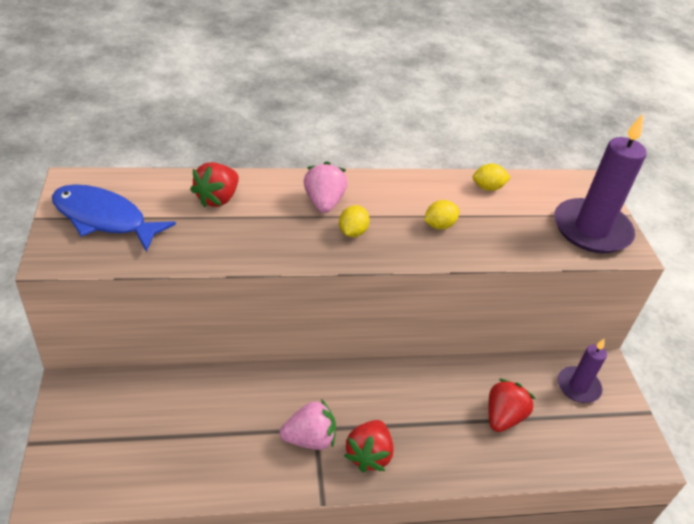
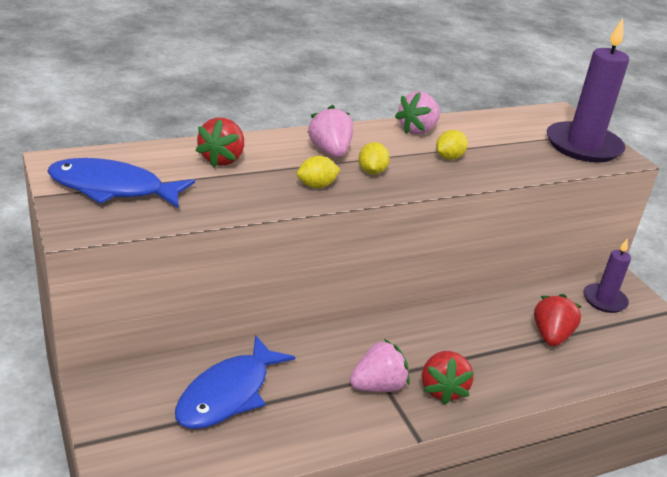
camera: 15 degrees left, 10 degrees down
(173, 419) = (228, 394): none -> blue fish
(424, 188) = (417, 130): none -> pink strawberry
(488, 188) = (475, 124): yellow lemon -> yellow lemon (316, 186)

